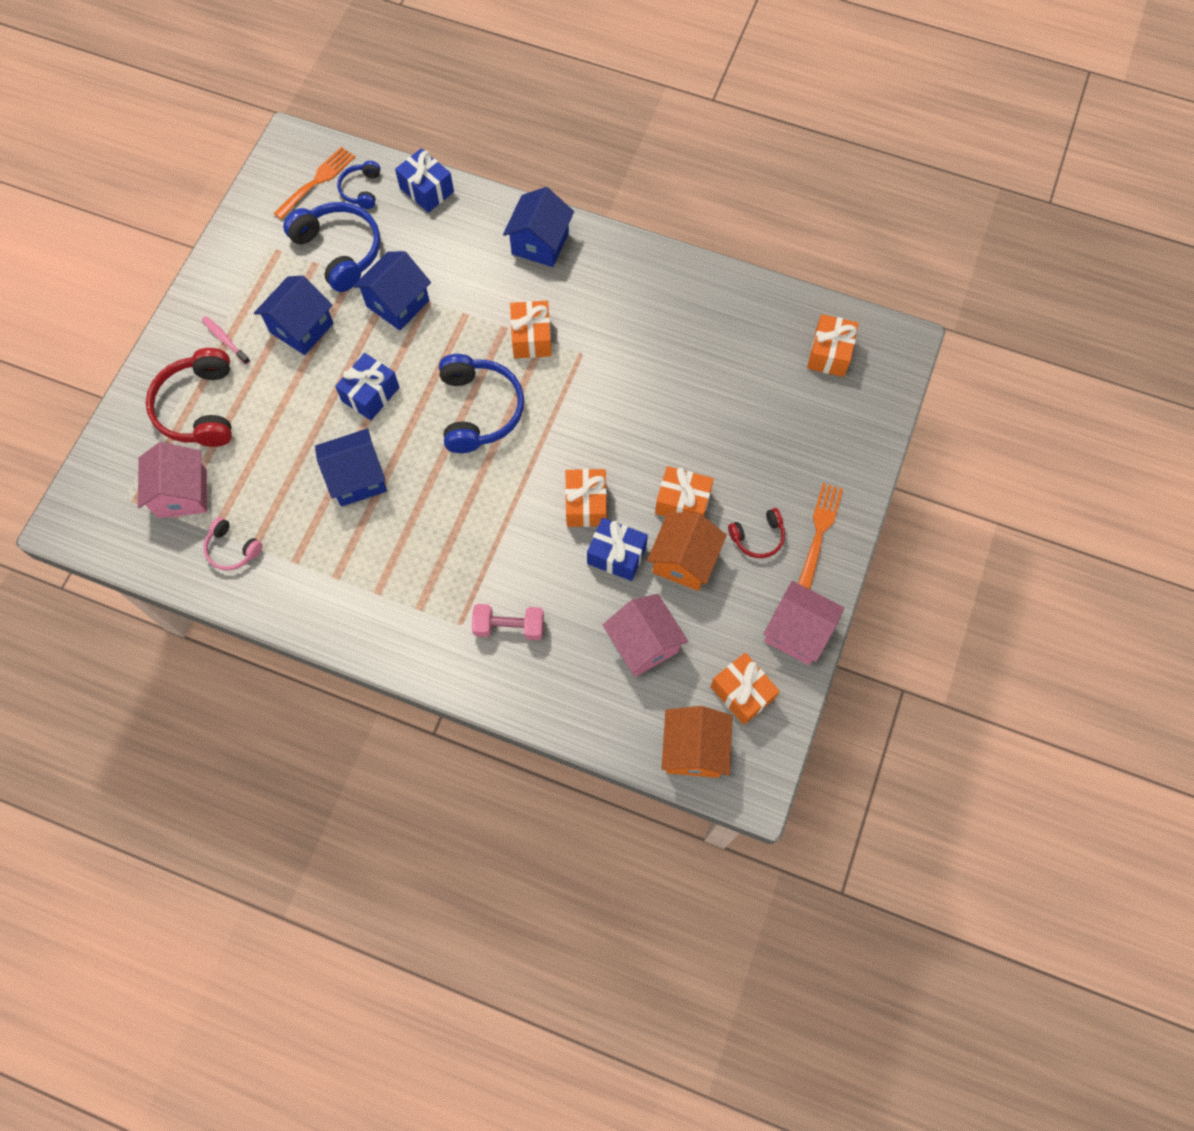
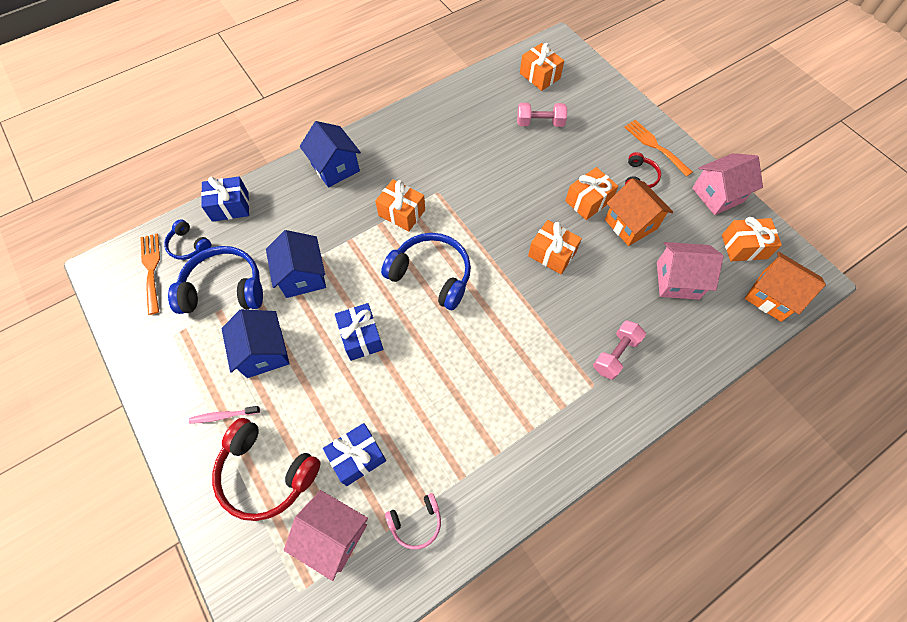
camera: 55 degrees left, 5 degrees down
(357, 478) = (424, 387): blue house -> none
(616, 555) = (602, 258): blue gift -> blue gift (357, 457)
(756, 394) = (540, 123): none -> pink dumbbell

